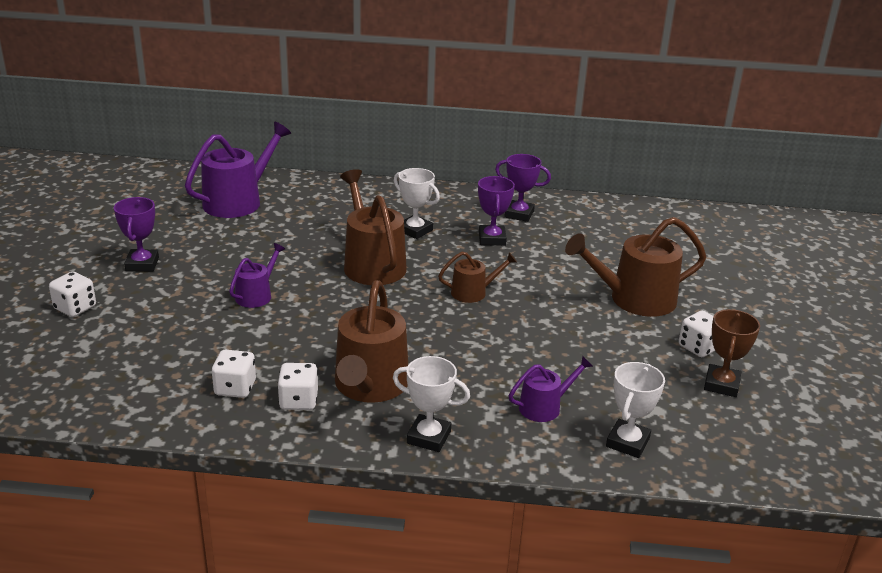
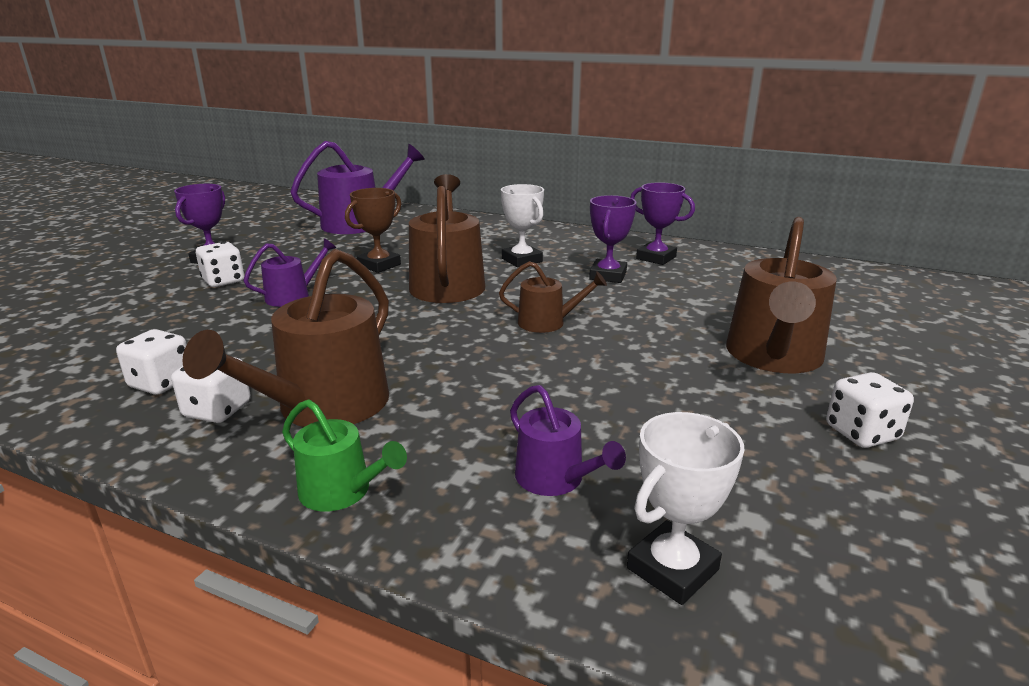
camera: 20 degrees right, 5 degrees down
(75, 308) = (104, 286): white dice -> white dice (223, 281)
(428, 437) = (341, 491): white trophy -> green watering can
(544, 407) = (555, 479): purple watering can -> purple watering can turned 60 degrees clockwise
(634, 299) = (773, 356): brown watering can -> brown watering can turned 75 degrees counterclockwise
(721, 384) = (892, 497): brown trophy -> brown trophy (379, 265)

